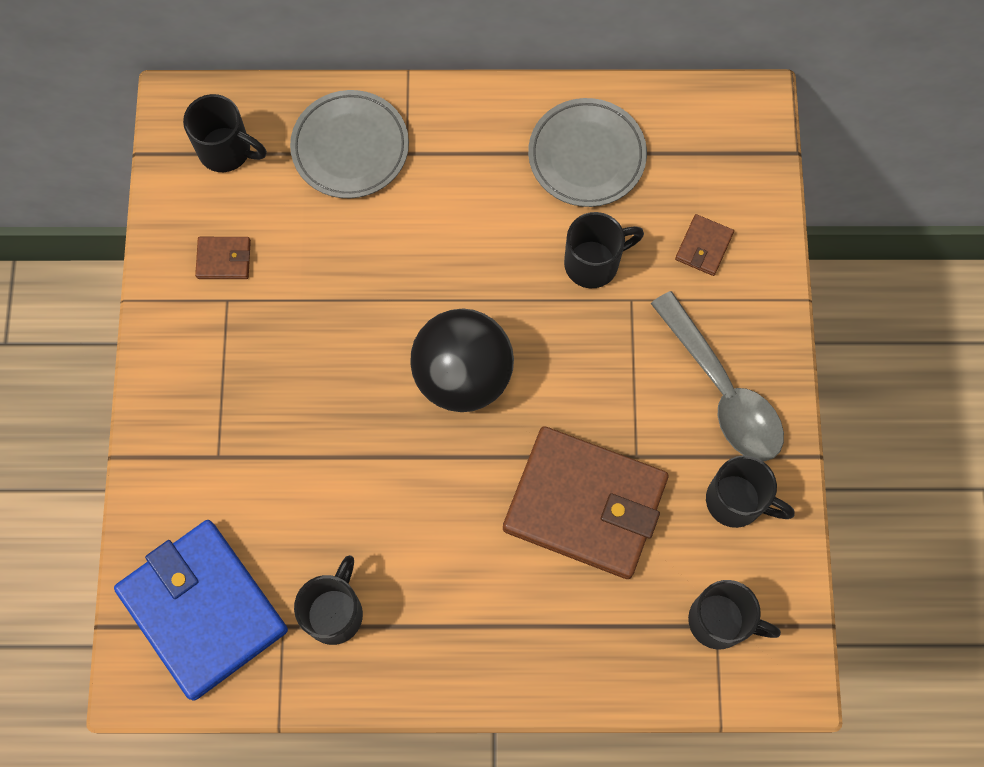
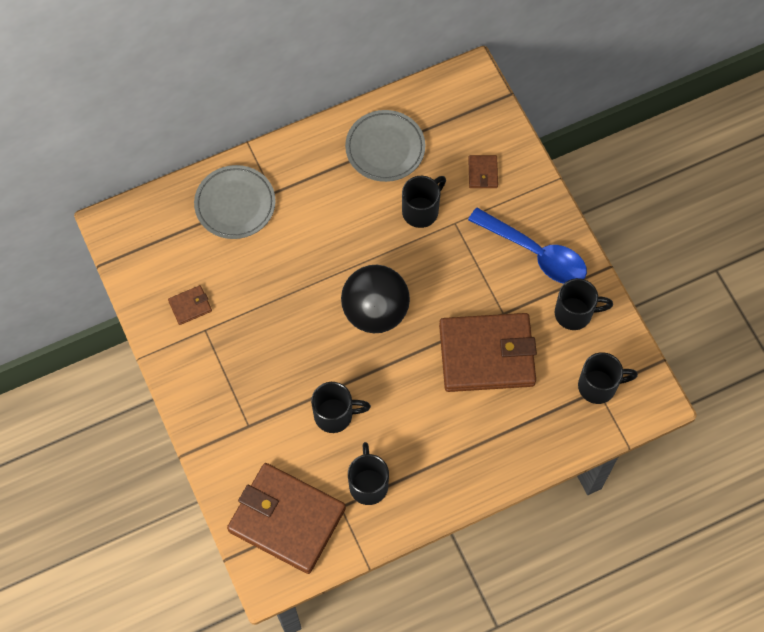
camera: 25 degrees left, 5 degrees down
(203, 610) = (287, 519): blue wallet -> brown wallet
(227, 150) = (157, 239): black mug -> black mug (335, 415)
(722, 391) = (535, 253): grey spoon -> blue spoon

